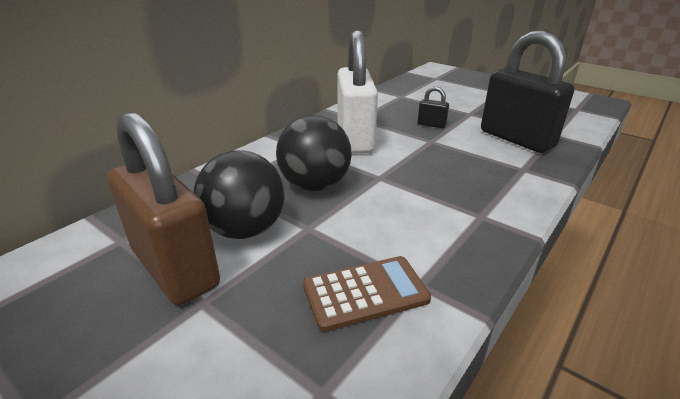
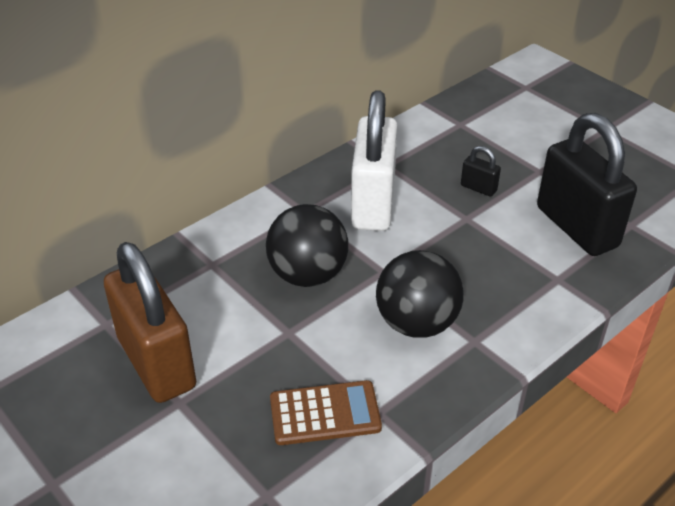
camera: 10 degrees right, 10 degrees up
(245, 229) = (225, 326): black ball -> black ball (417, 323)

